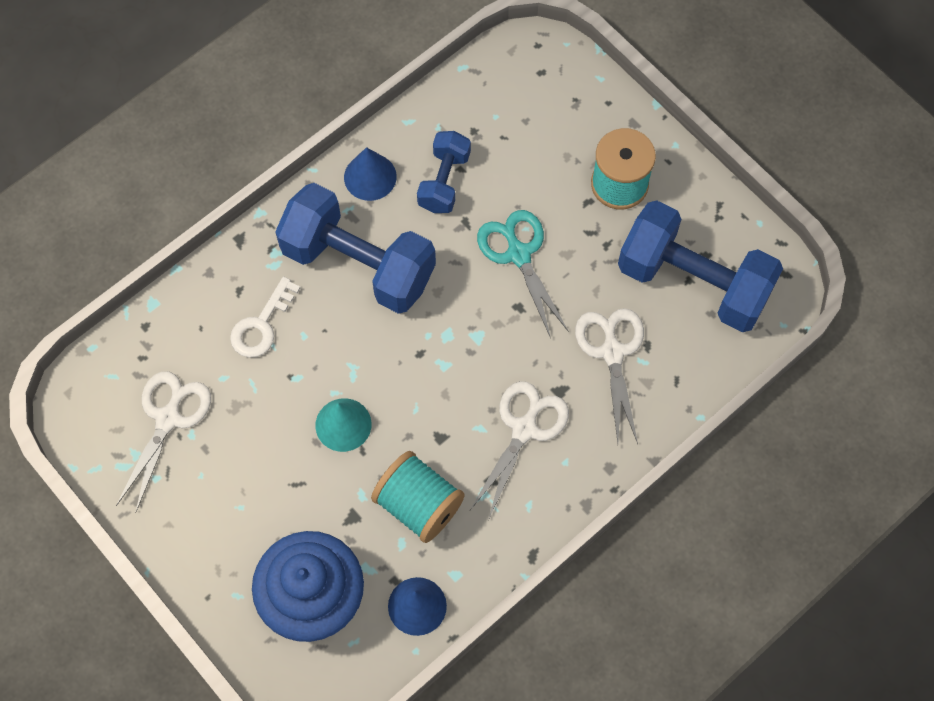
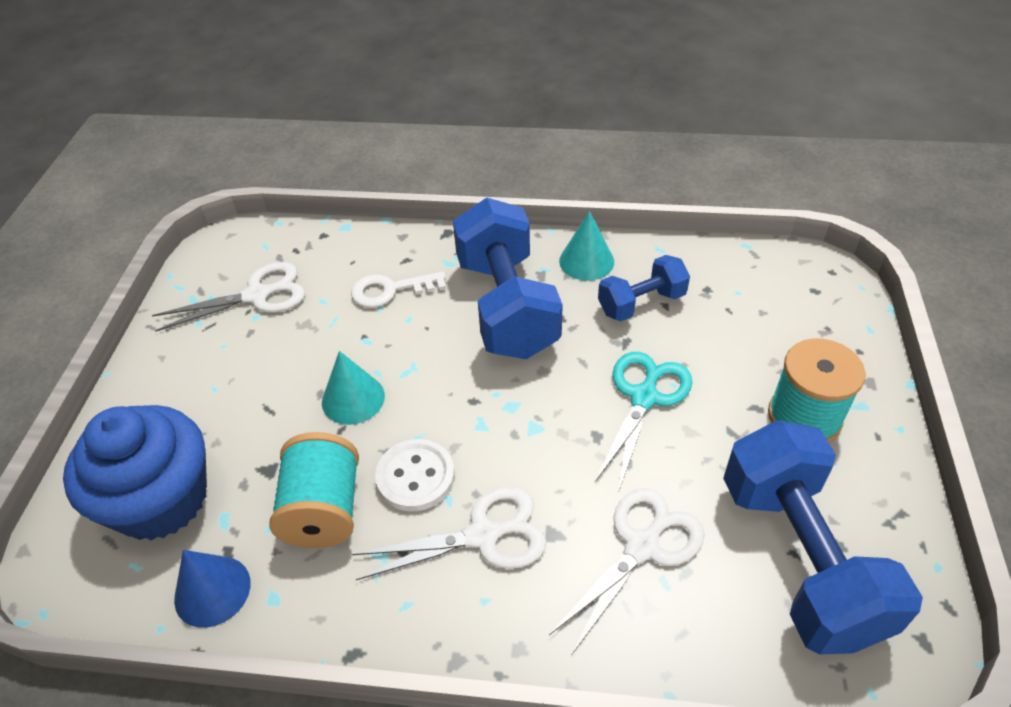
camera: 50 degrees right, 20 degrees down
(370, 177) = (586, 261): blue cone -> turquoise cone
(446, 434) = (415, 477): none -> white button

